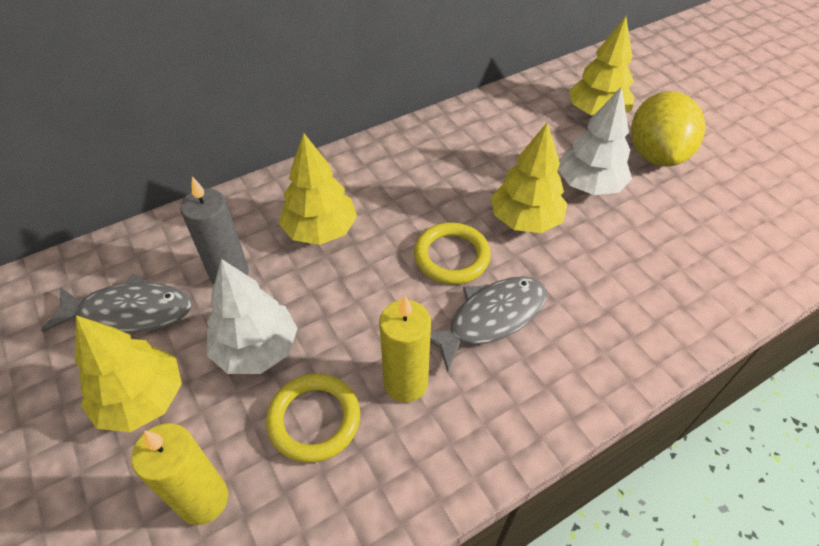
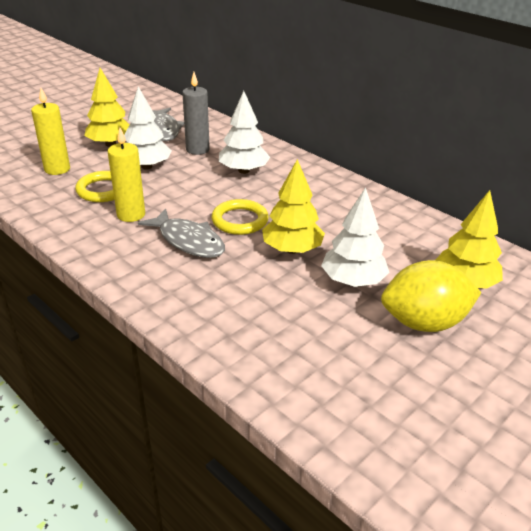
camera: 75 degrees right, 15 degrees down
(320, 230) = (243, 171): yellow tree -> white tree

